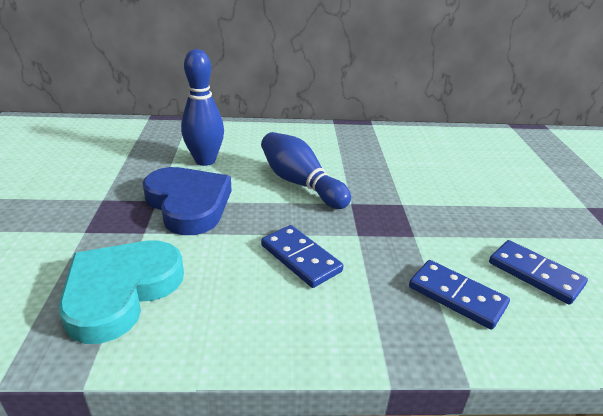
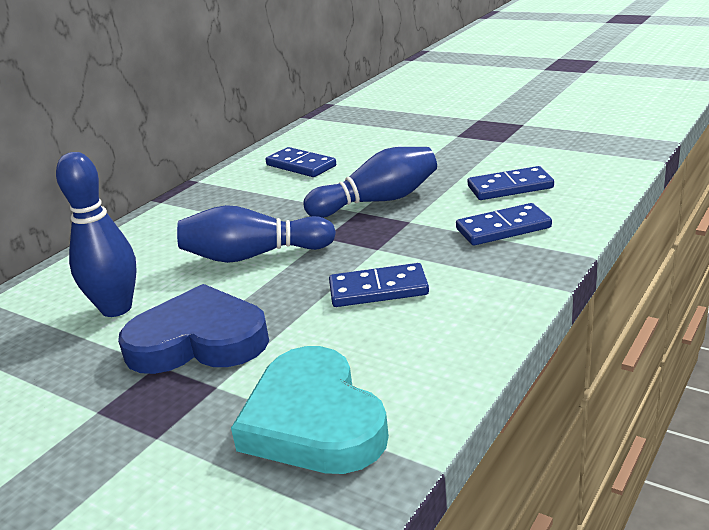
camera: 50 degrees left, 5 degrees down
(426, 207) = (378, 201): none -> blue bowling pin
(438, 152) = (301, 165): none -> blue domino

